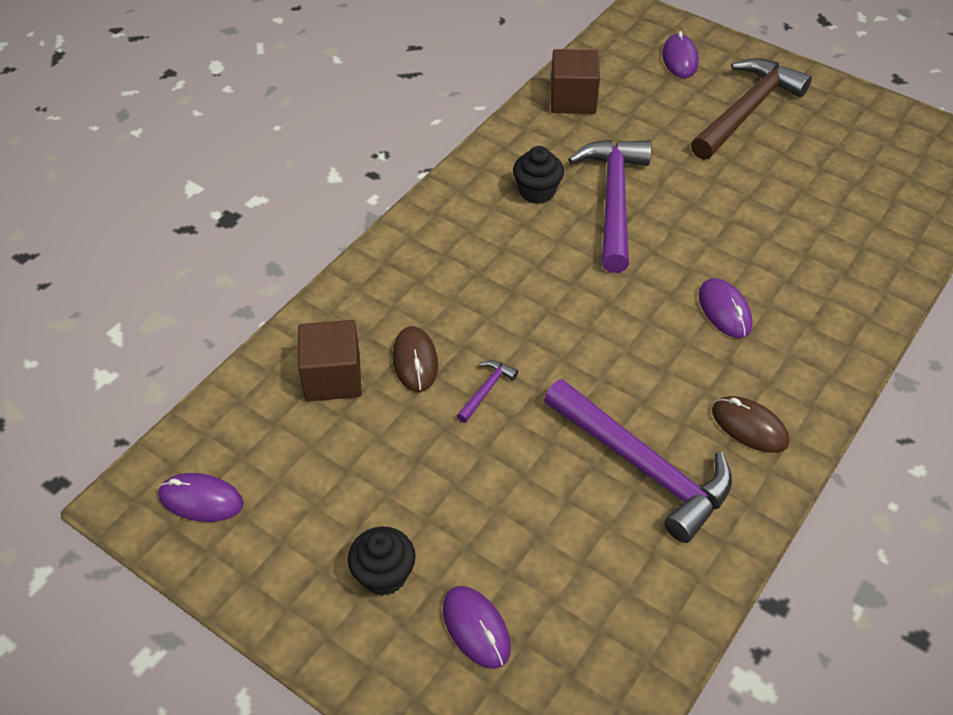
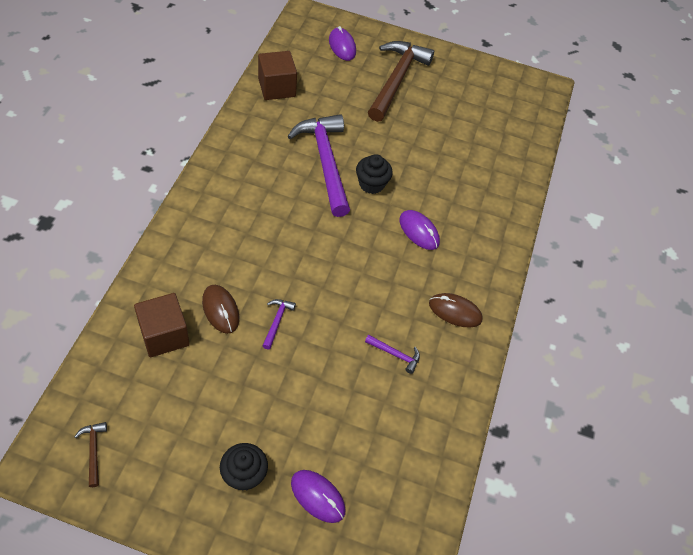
camera: 25 degrees left, 5 degrees up
(201, 500) = (93, 451): purple mouse -> brown hammer
(537, 191) = (271, 163): black cupcake -> black cupcake (371, 184)
(642, 466) = (395, 354): purple hammer -> purple hammer, size x0.40

